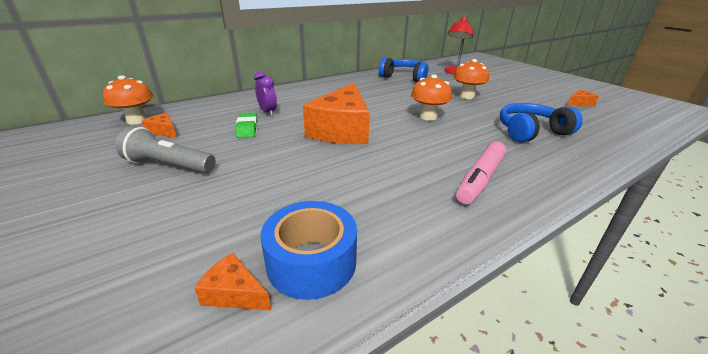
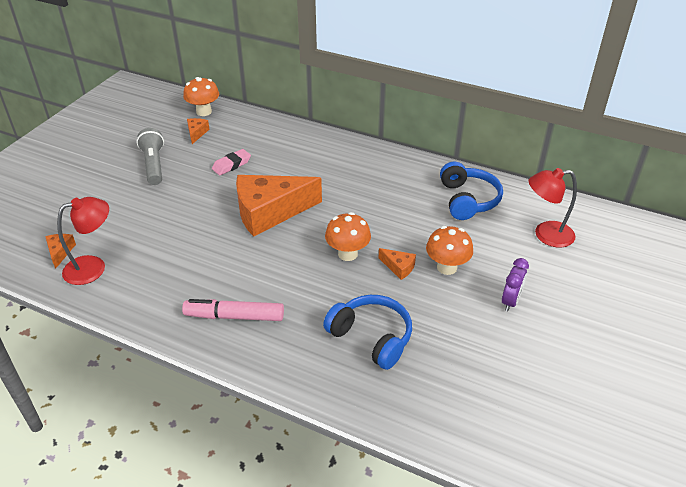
camera: 60 degrees right, 10 degrees up
(247, 128) = (231, 165): green eraser -> pink eraser
(268, 112) = (272, 158): purple clock -> purple clock (510, 301)
(311, 262) = (93, 267): blue tape -> red lamp
(579, 103) = (527, 377): orange cheese -> orange cheese (398, 267)

